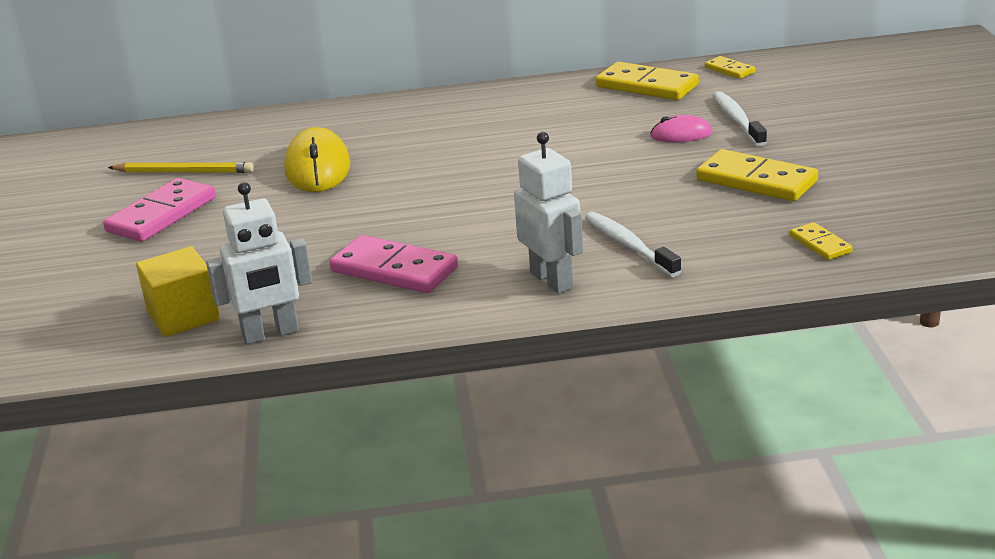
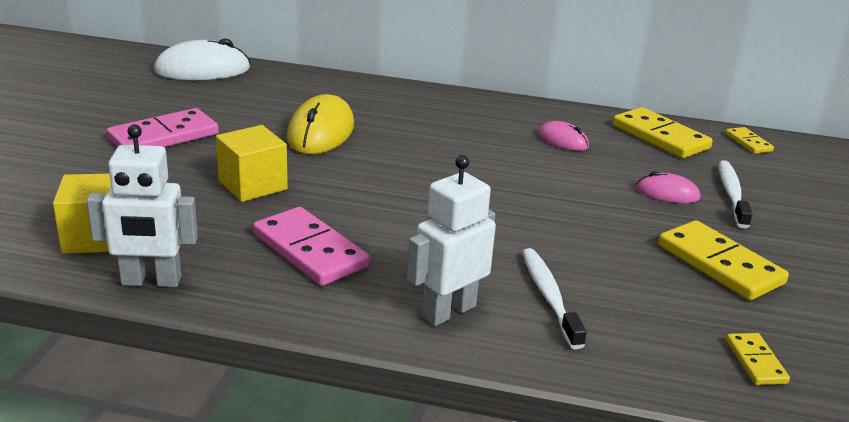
camera: 15 degrees right, 0 degrees up
(138, 141) = (202, 70): none -> white mouse
(184, 172) = (213, 105): yellow pencil -> none
(292, 232) = (253, 185): none -> yellow cube
(552, 280) = (448, 311): white robot -> white robot turned 120 degrees counterclockwise
(558, 113) = (562, 140): none -> pink mouse

